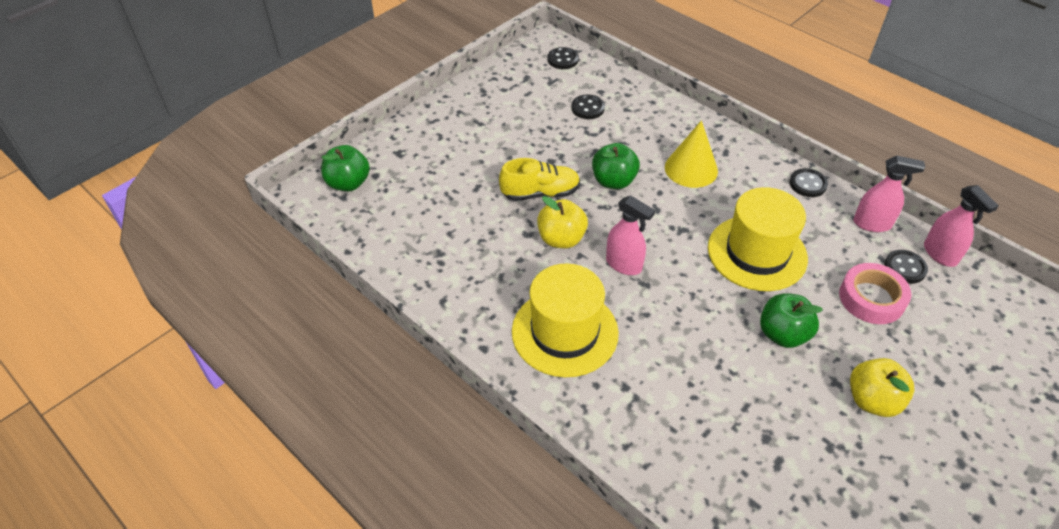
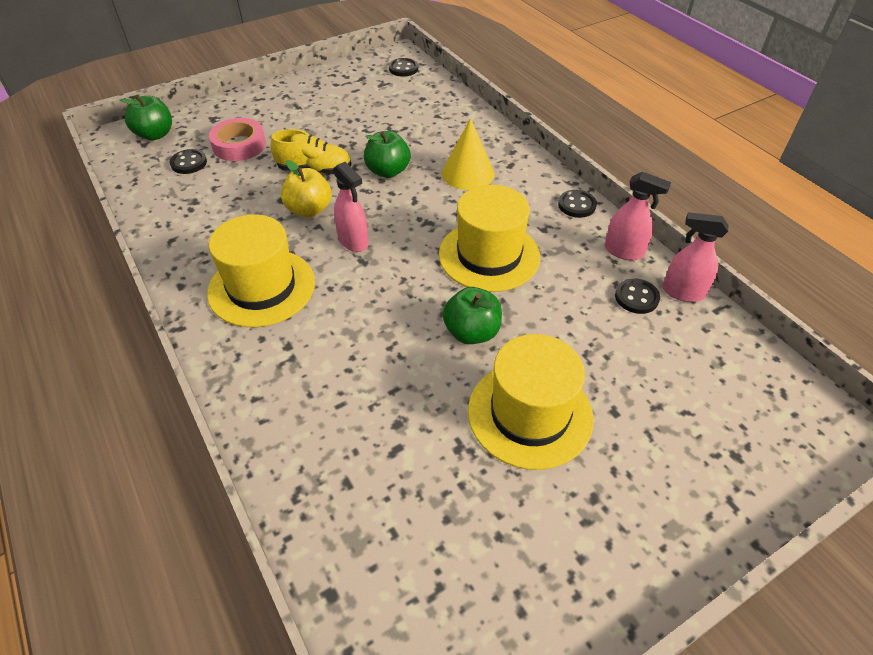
camera: 15 degrees right, 0 degrees up
(588, 108) = (401, 109): black button -> black button (189, 163)
(871, 298) = (584, 318): pink tape -> pink tape (239, 145)
(872, 400) = (530, 414): yellow apple -> yellow hat
(940, 254) = (682, 292): pink spray bottle -> pink spray bottle turned 120 degrees clockwise

